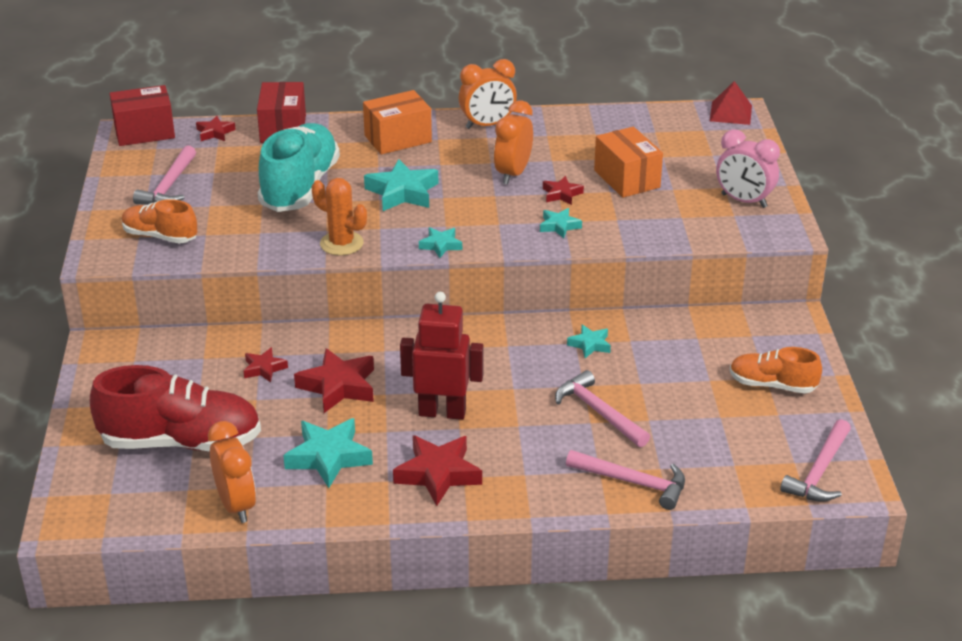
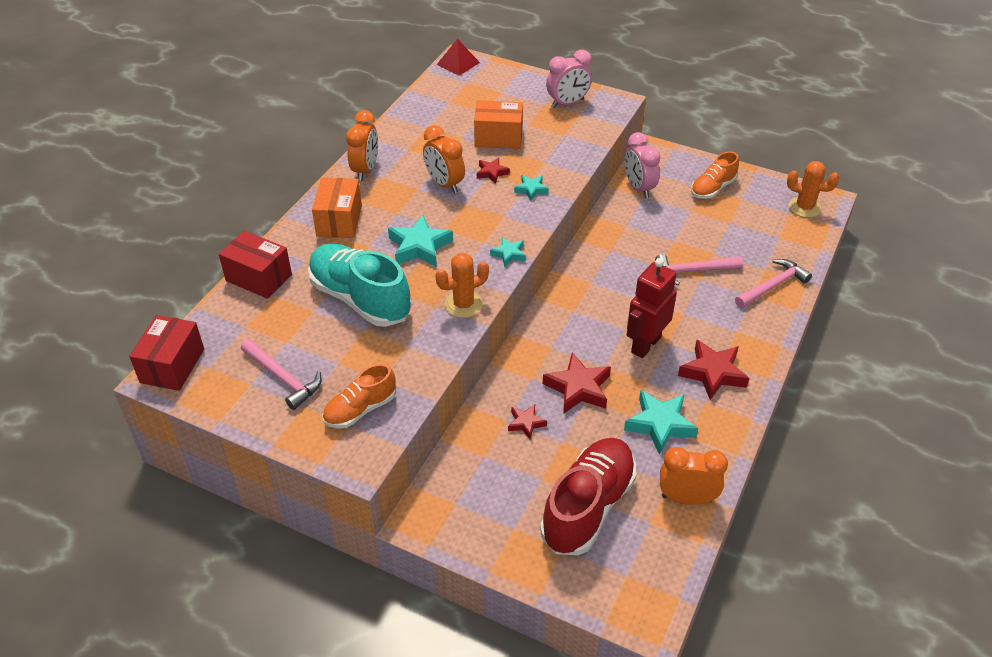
camera: 60 degrees left, 10 degrees up
(215, 132) = (221, 320): red star -> none
(590, 345) = (618, 245): turquoise star -> none
(709, 329) = (638, 188): none -> pink clock
(819, 472) = (804, 207): pink hammer -> orange cactus

